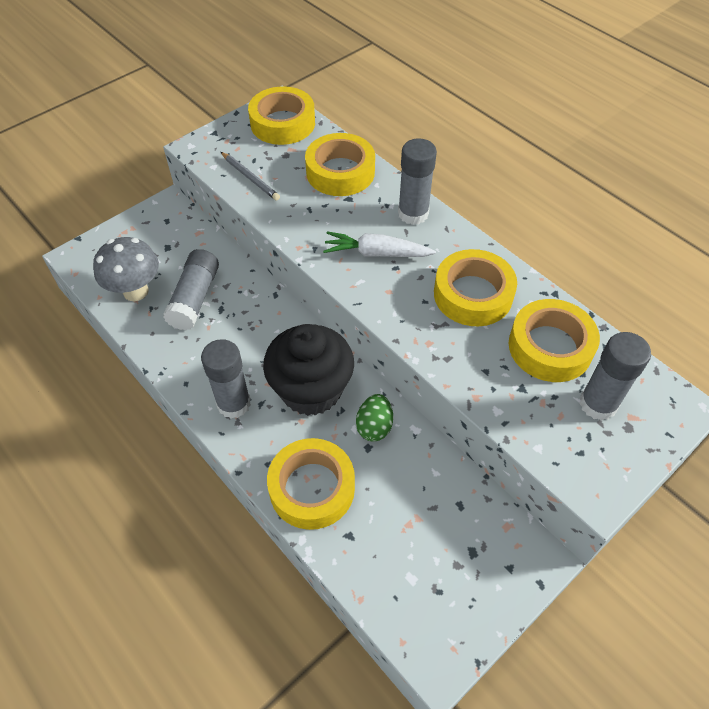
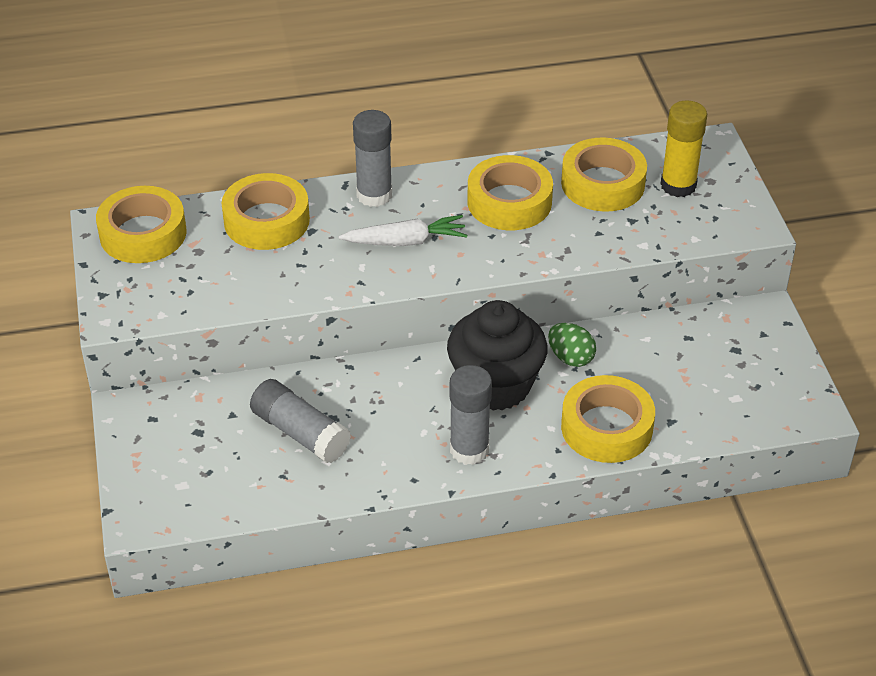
camera: 60 degrees left, 10 degrees down
(136, 291) = (246, 481): grey mushroom -> none
(250, 178) = (210, 291): grey pencil -> none
(376, 253) = (405, 241): white carrot -> white carrot turned 135 degrees counterclockwise
(598, 404) = (678, 185): grey glue stick -> yellow glue stick

